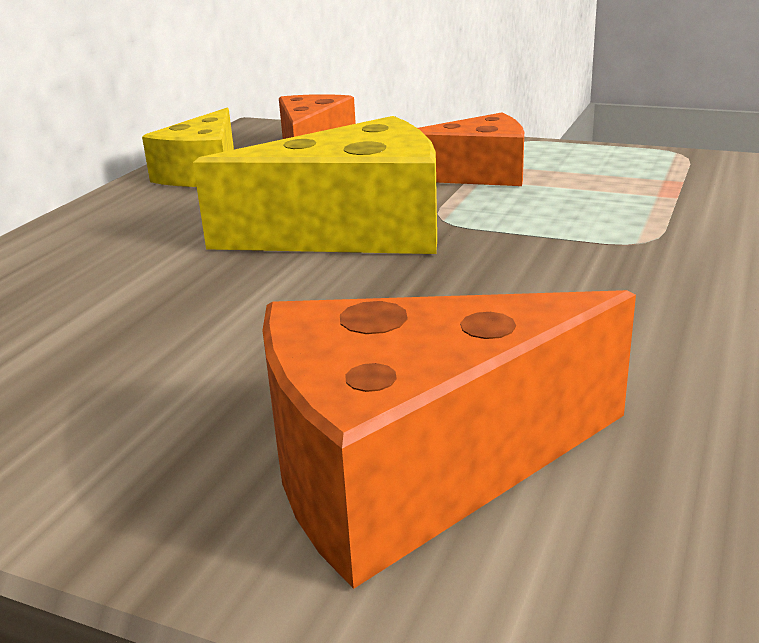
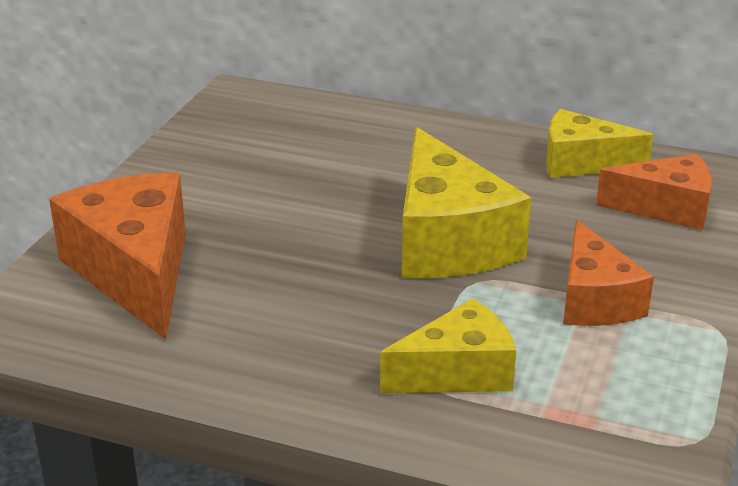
camera: 85 degrees right, 5 degrees up
(623, 226) = (458, 372): none -> yellow cheese

